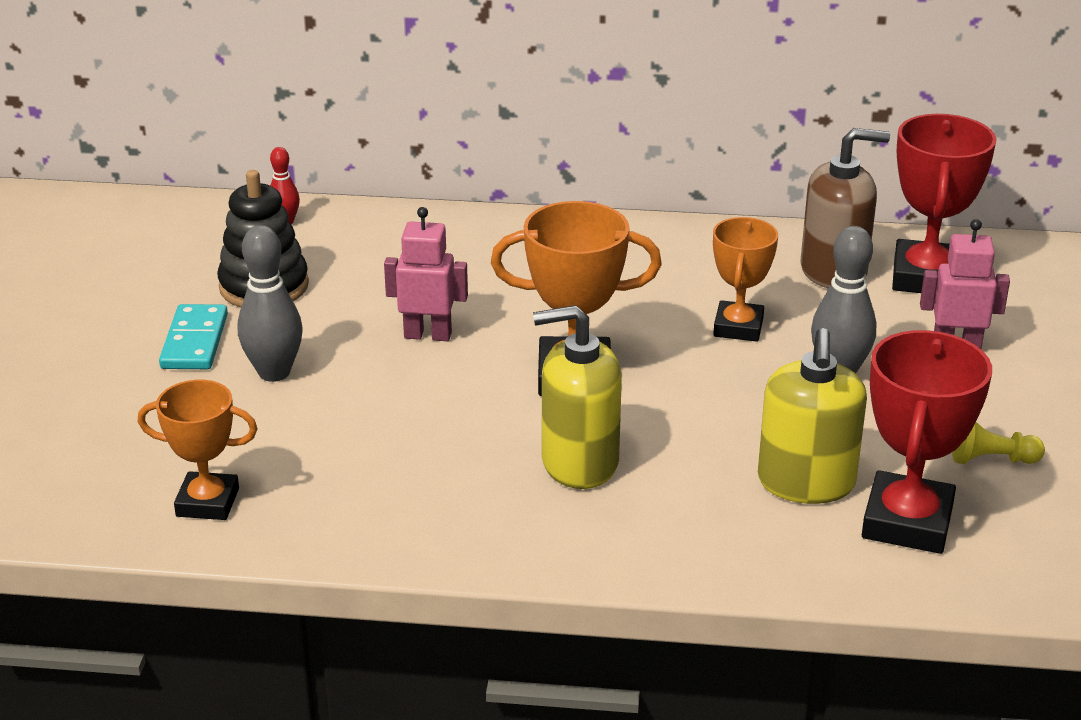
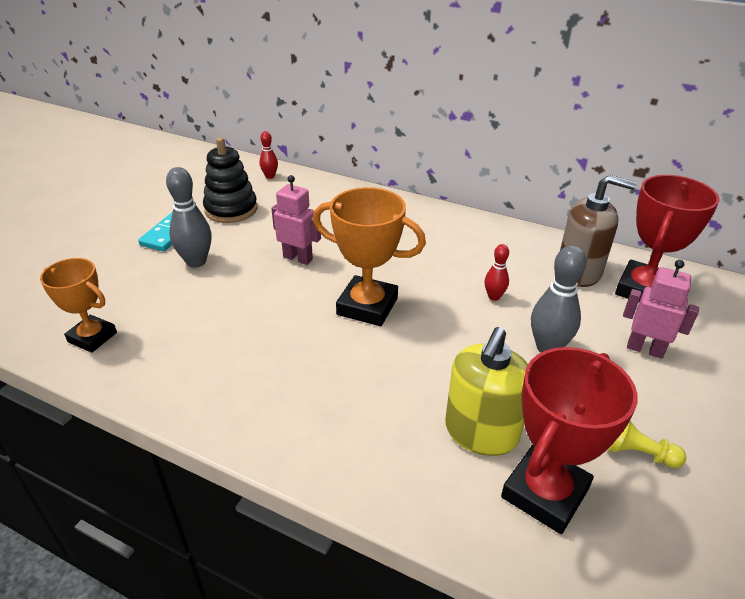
camera: 20 degrees right, 5 degrees up
(579, 462) = (331, 370): yellow soap dispenser -> none
(738, 327) = (494, 297): orange trophy -> red bowling pin

